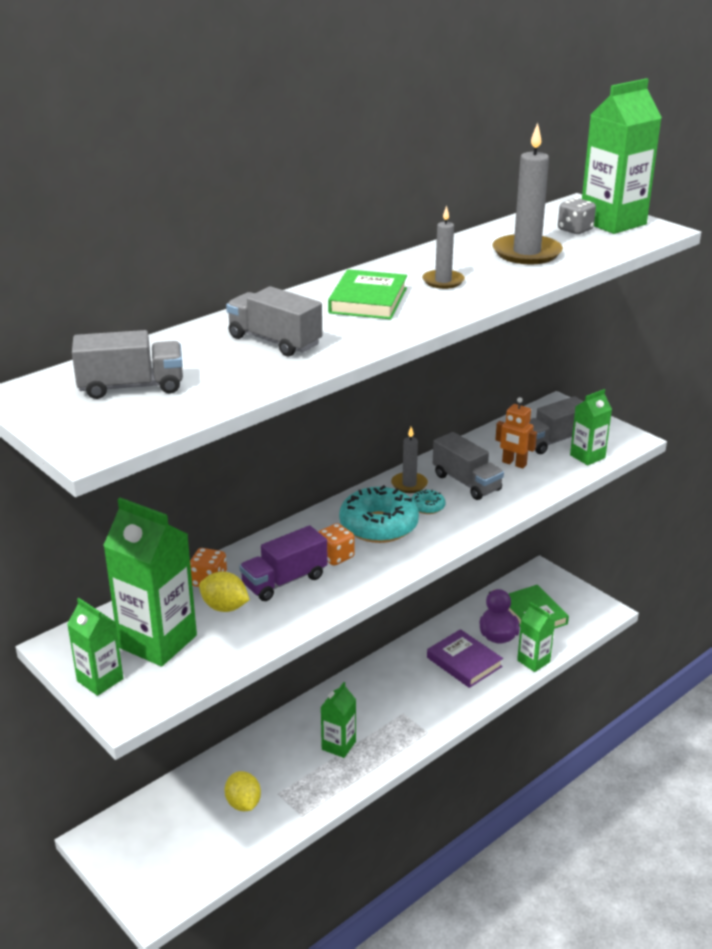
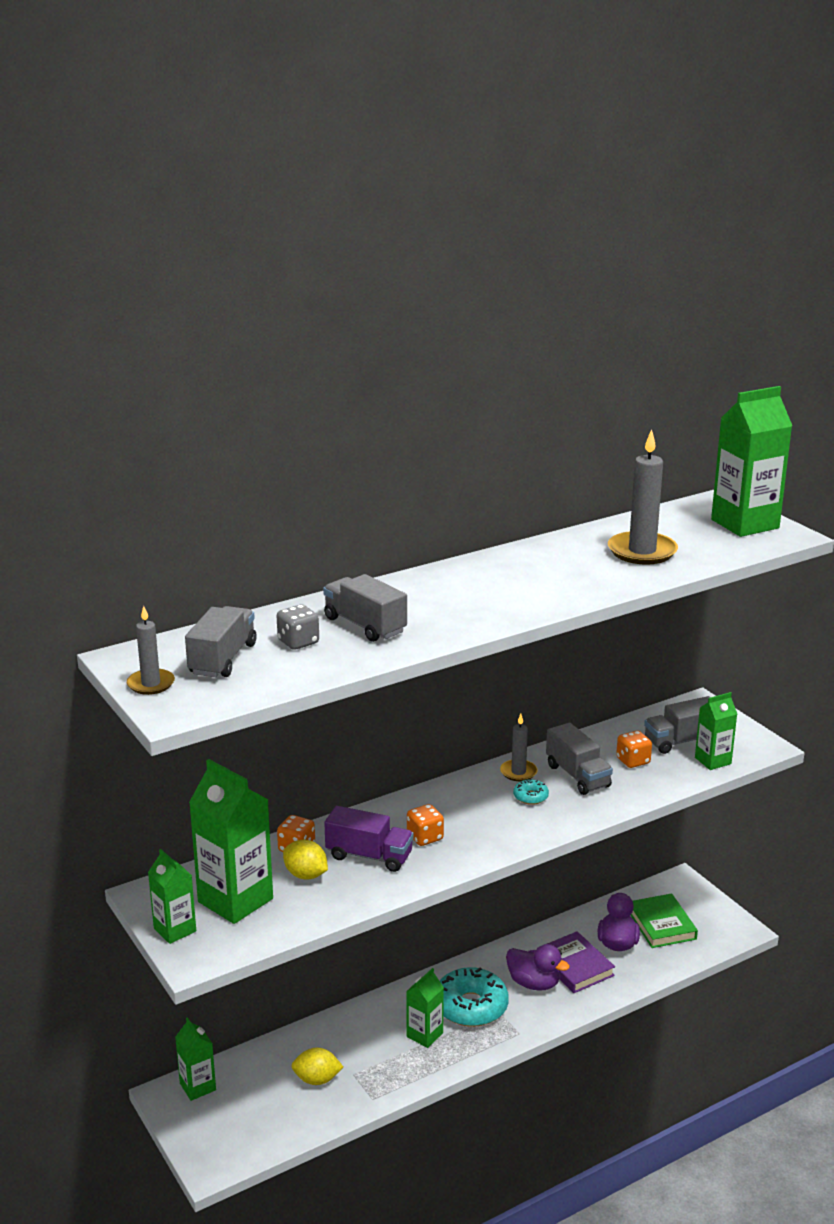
camera: 10 degrees right, 5 degrees down
(131, 387) = (222, 659): grey truck -> grey truck turned 75 degrees counterclockwise
(243, 803) = (317, 1079): yellow lemon -> yellow lemon turned 75 degrees counterclockwise
(284, 581) = (369, 856): purple truck -> purple truck turned 135 degrees counterclockwise
(368, 300) = (466, 591): green book -> none
(378, 525) = (476, 811): turquoise donut -> turquoise donut (471, 1006)
(430, 683) = (534, 983): none -> purple duck
(443, 281) = (546, 576): grey candle -> grey candle (151, 684)
(514, 463) = (633, 761): orange robot -> orange dice
(533, 661) = (649, 974): green carton -> green carton (198, 1087)
(575, 230) = (702, 529): grey dice -> grey dice (298, 642)

